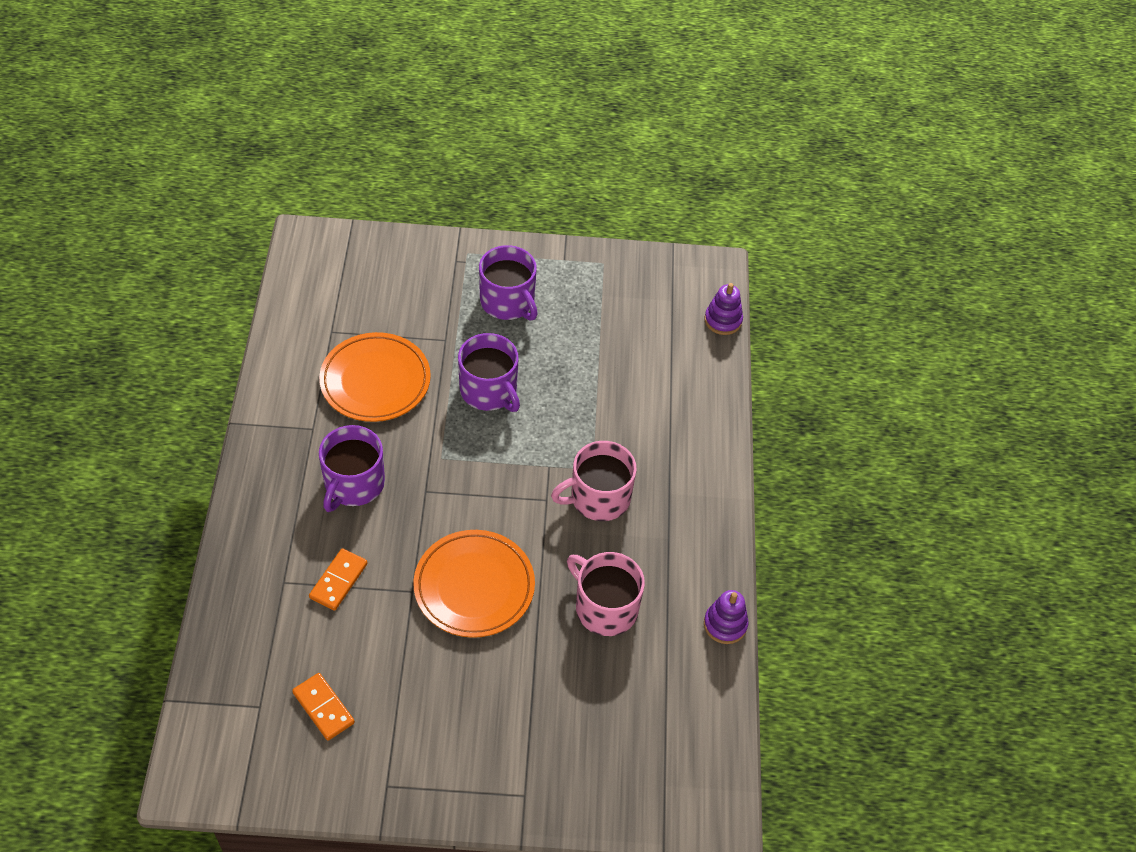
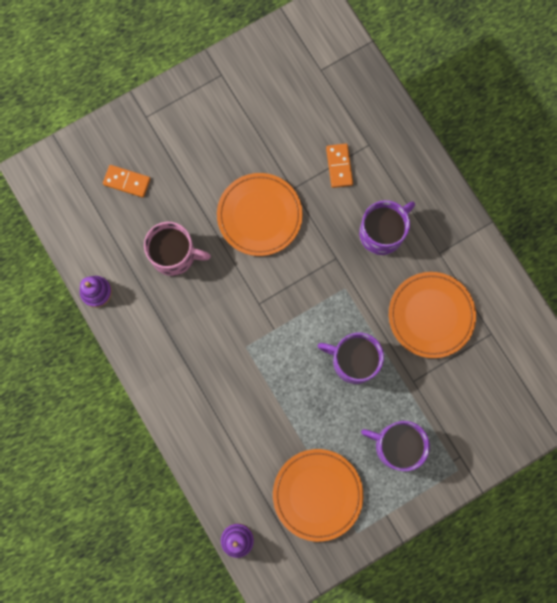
camera: 150 degrees right, 25 degrees up
(323, 708) = (287, 91): orange domino -> orange domino (127, 181)
(353, 484) = (382, 232): purple mug -> purple mug turned 60 degrees clockwise
(598, 498) = (227, 328): pink mug -> none
(617, 310) = (317, 494): none -> orange plate

